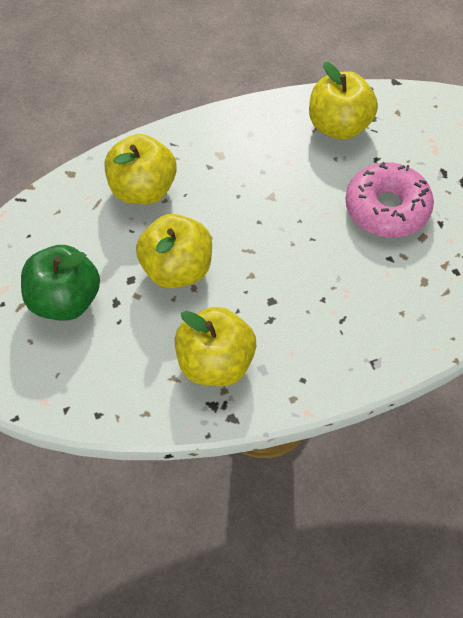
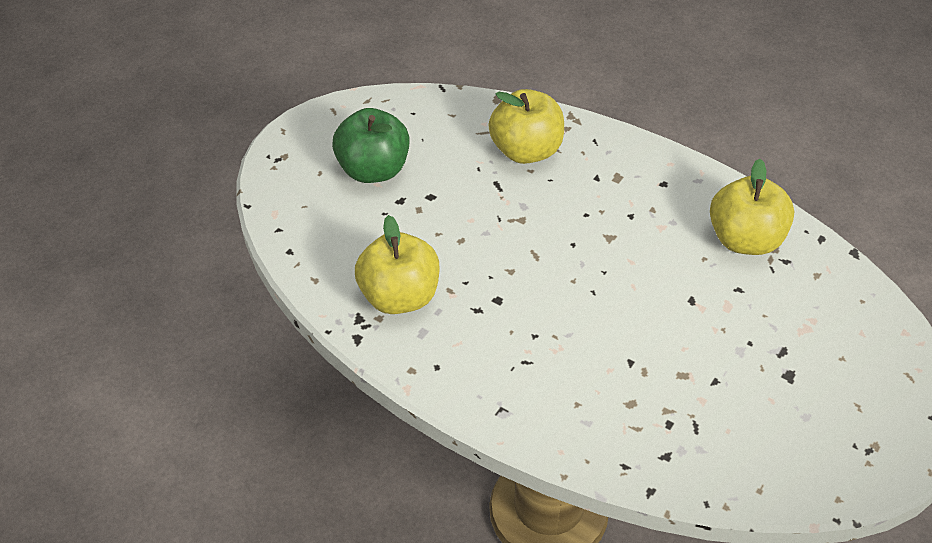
camera: 55 degrees right, 10 degrees down
(177, 269) = (468, 218): yellow apple -> none
(386, 208) = (686, 328): pink donut -> none

